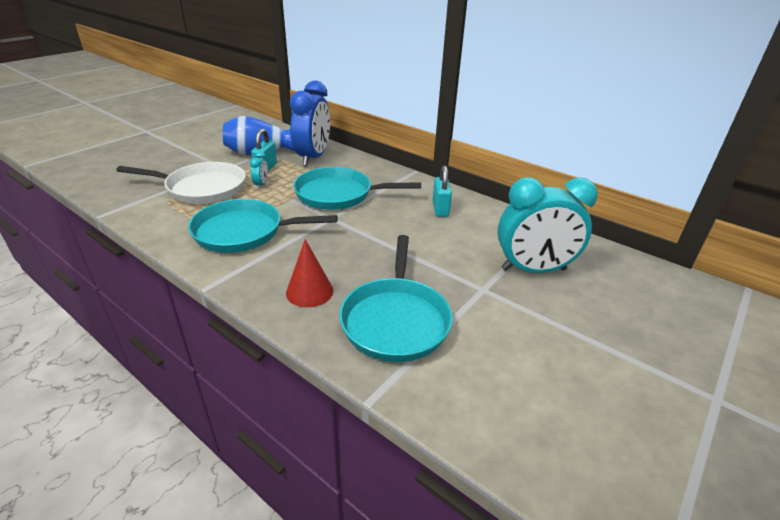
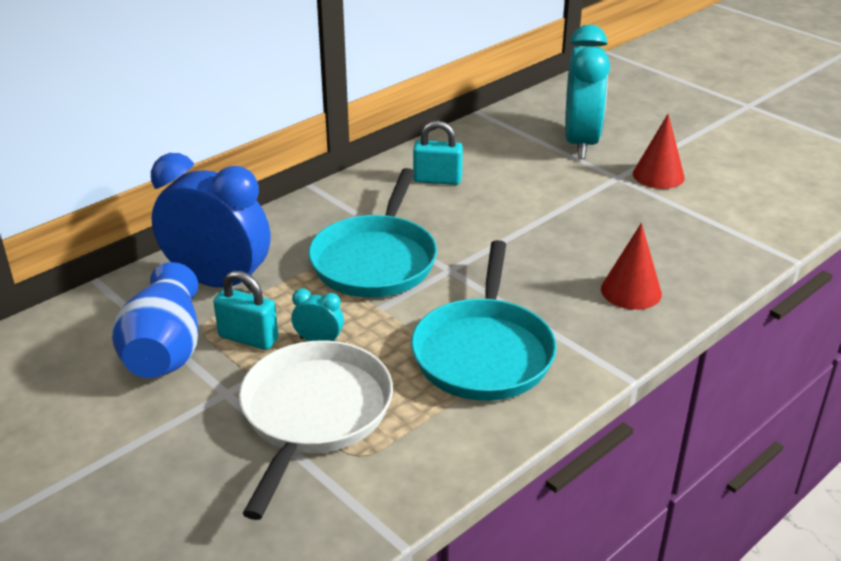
camera: 80 degrees left, 0 degrees up
(395, 320) = (676, 235): turquoise pan -> none
(498, 313) = (658, 175): none -> red cone

